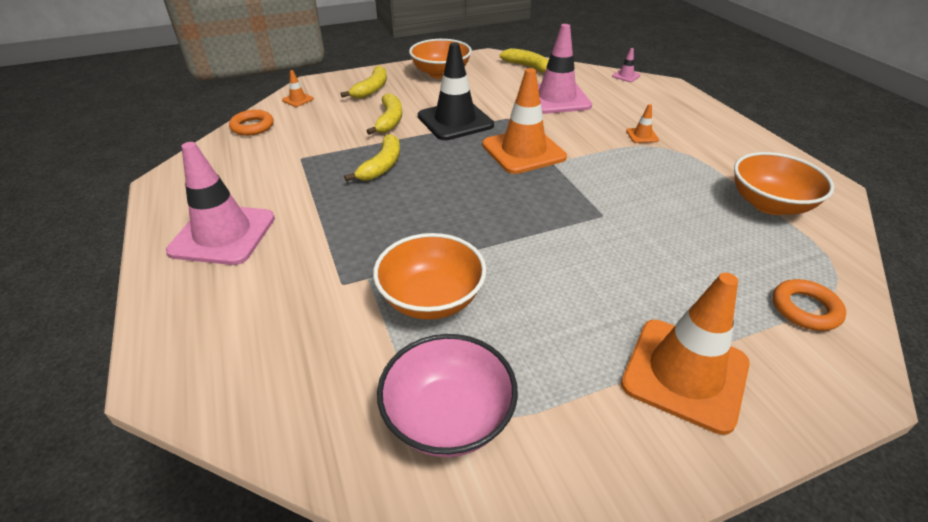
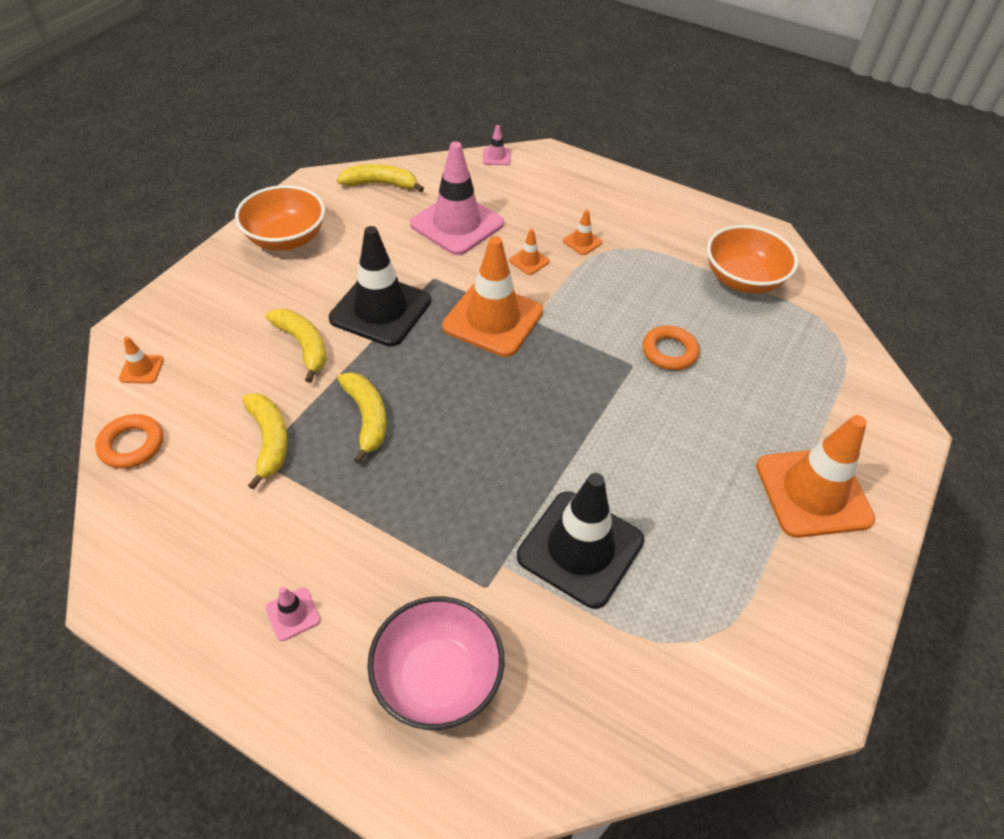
camera: 40 degrees left, 10 degrees up
(223, 234) = (293, 614): pink traffic cone -> pink traffic cone, size x0.42
(371, 89) = (224, 305): yellow banana -> yellow banana (269, 441)
(431, 298) = (580, 548): orange bowl -> black traffic cone
(448, 417) = (700, 647): pink bowl -> pink bowl (438, 677)
(587, 132) = (529, 261): none -> orange traffic cone
(805, 309) = (838, 380): orange ring -> orange ring (669, 352)

